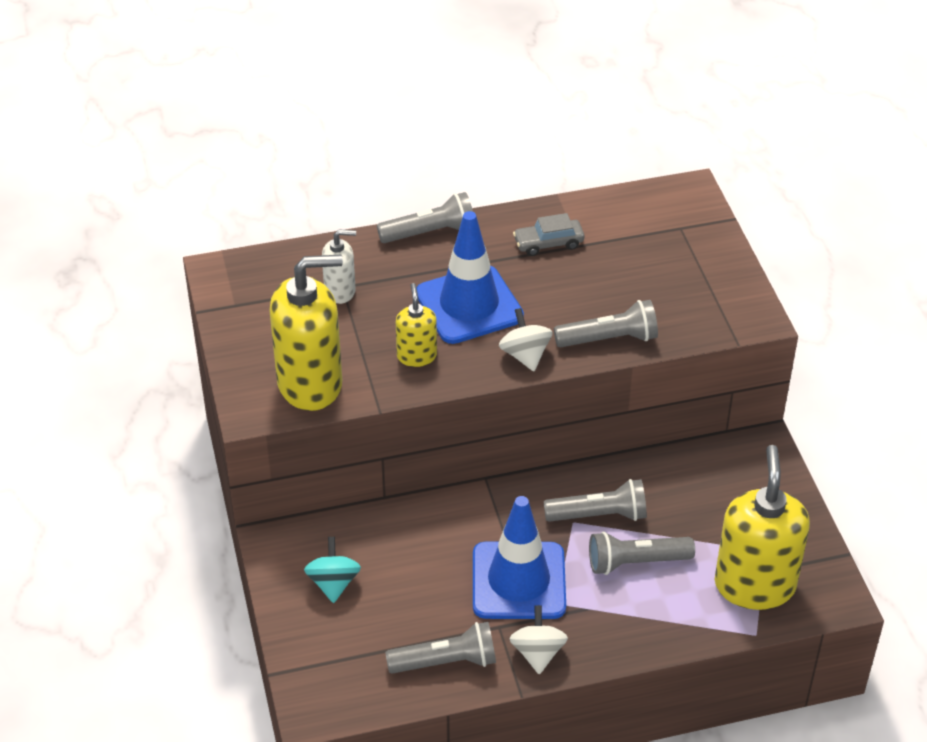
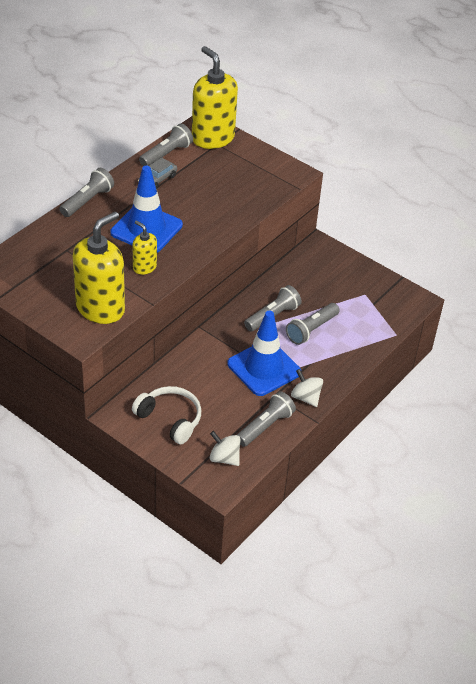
camera: 40 degrees left, 0 degrees up
(333, 583) = (170, 419): turquoise spinning top -> white headphones
(340, 291) = (68, 253): white soap dispenser -> none
(525, 355) = (201, 241): white spinning top -> white spinning top (224, 458)
(609, 339) = (235, 214): grey flashlight -> grey flashlight (166, 154)
(754, 585) = (375, 312): yellow soap dispenser -> yellow soap dispenser (212, 138)

